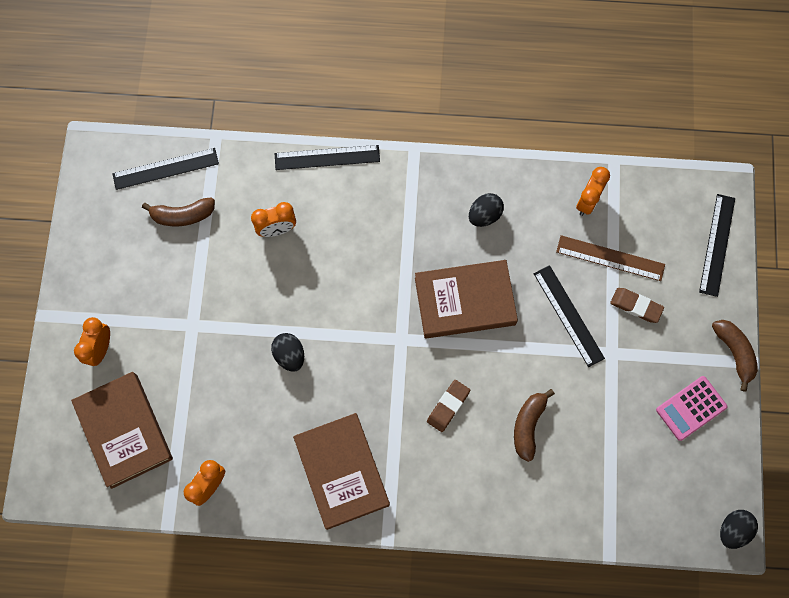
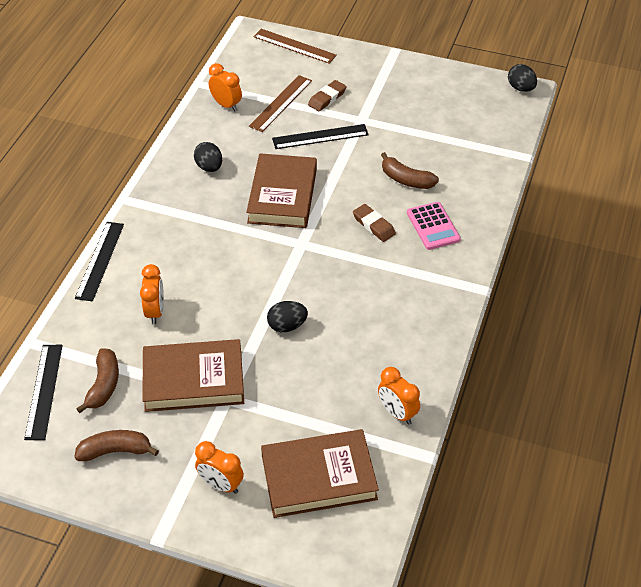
camera: 75 degrees left, 25 degrees down
(342, 471) = (412, 309): brown book -> brown book (193, 380)
(691, 408) = (420, 88): pink calculator -> pink calculator (433, 226)
(717, 244) = (294, 46): black ruler -> brown ruler
(734, 352) = (384, 57): brown banana -> brown banana (115, 451)

